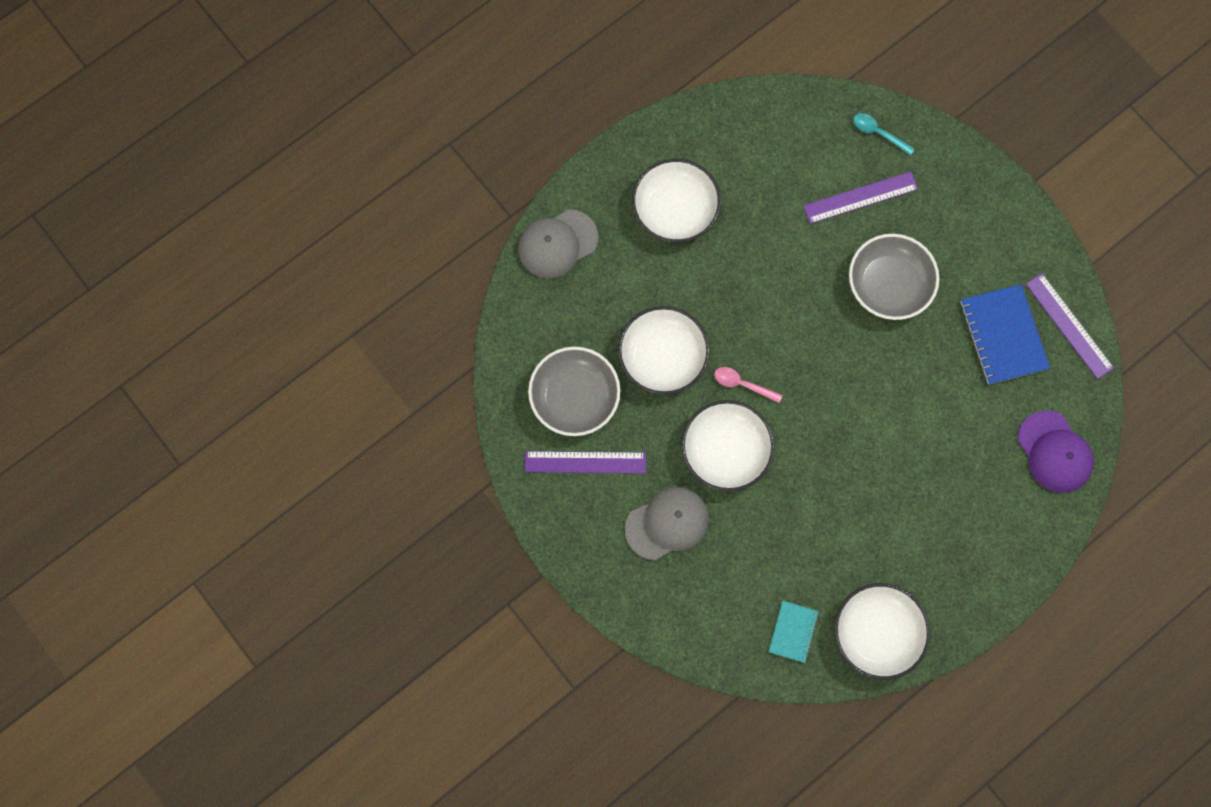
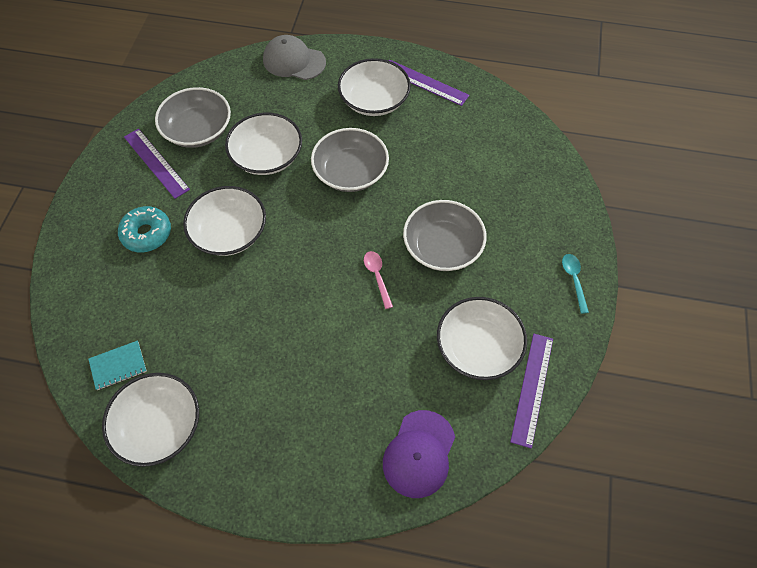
camera: 50 degrees right, 15 degrees down
(667, 523) = (147, 234): grey cap -> turquoise donut
(742, 384) = (287, 211): pink spoon -> pink spoon (377, 276)
(744, 297) = (350, 172): none -> grey bowl
(860, 197) = (487, 189): purple ruler -> purple ruler (424, 82)
(878, 133) = (543, 169): turquoise spoon -> turquoise spoon (574, 280)
(1003, 335) = (478, 347): blue notebook -> white bowl

